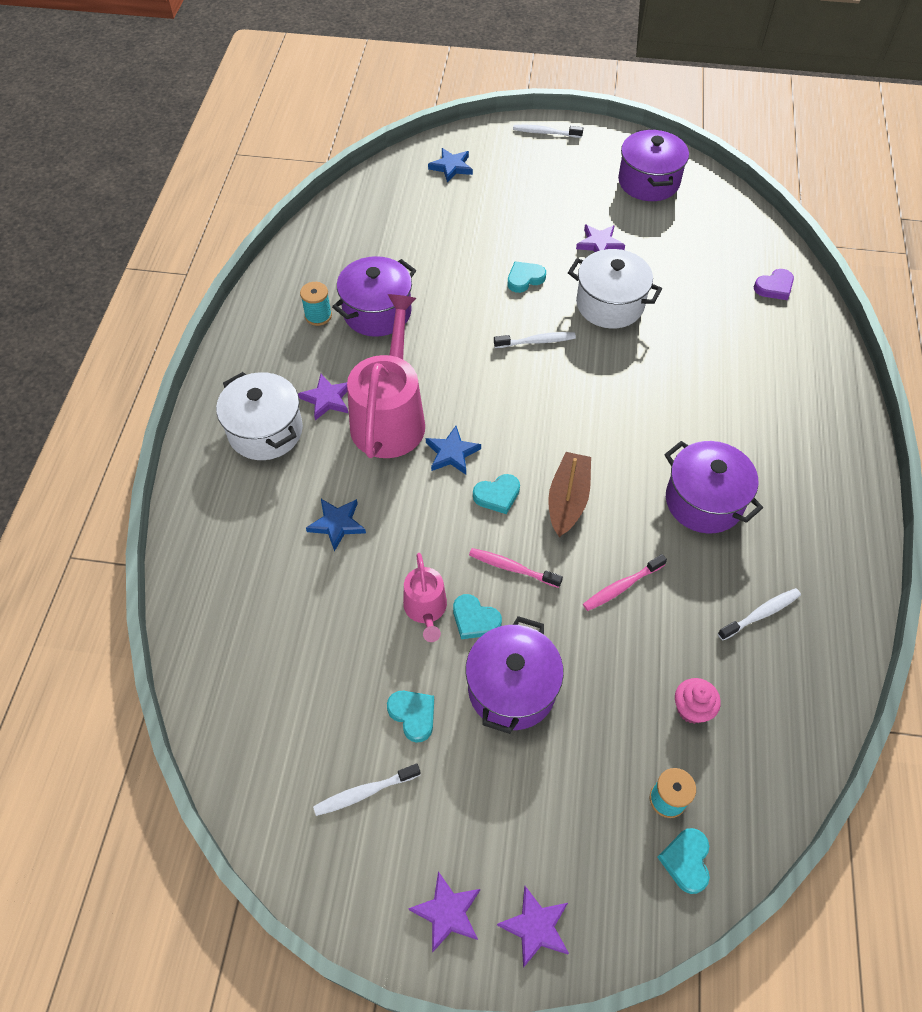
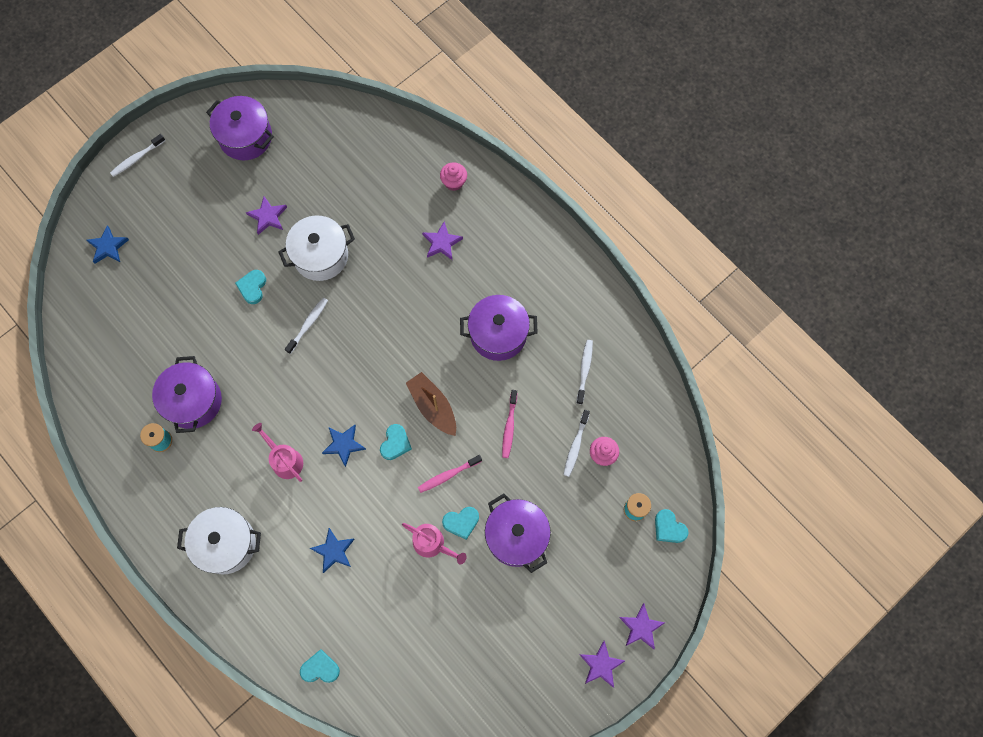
camera: 50 degrees left, 15 degrees up
(327, 399) = (235, 487): purple star -> purple star (442, 243)
(364, 792) = (508, 660): white toothbrush -> white toothbrush (575, 446)
(390, 417) = (285, 460): pink watering can -> pink watering can, size x0.52
(413, 715) = (488, 601): turquoise heart -> turquoise heart (320, 668)
(774, 287) = (397, 150): purple heart -> none
(802, 350) = (454, 182): none -> pink cupcake

